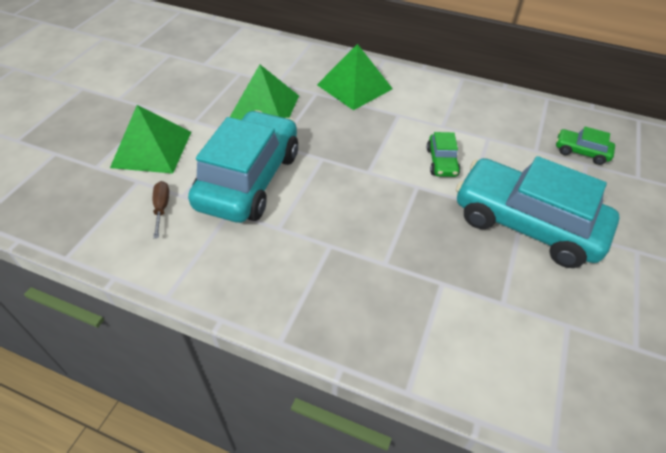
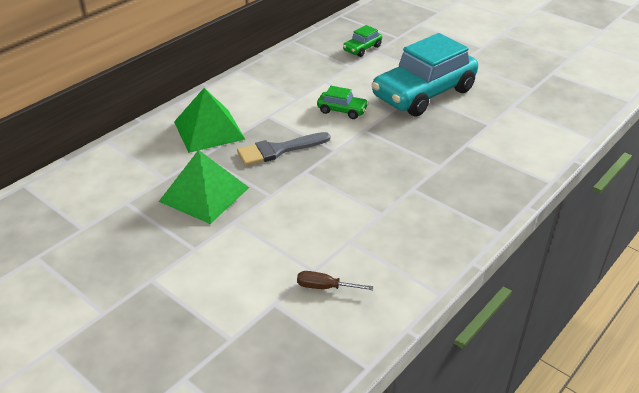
camera: 70 degrees left, 10 degrees down
(152, 149) = (226, 287): green pyramid -> none
(249, 179) = (311, 221): turquoise car -> none
(347, 134) = (278, 150): none -> grey brush

